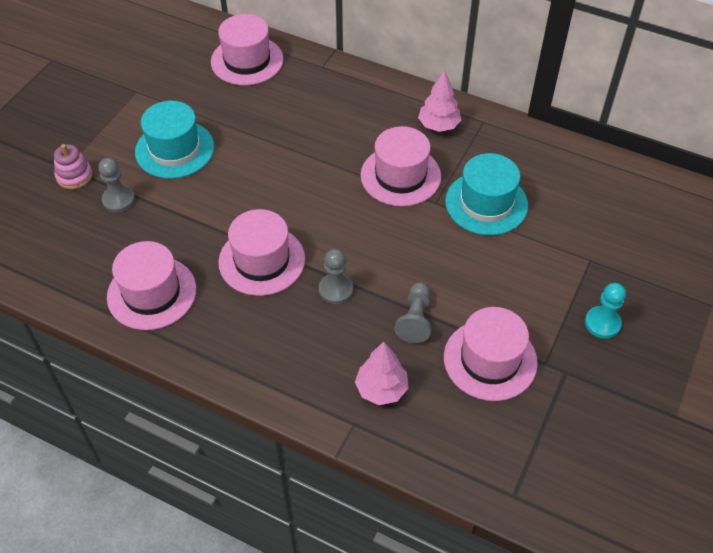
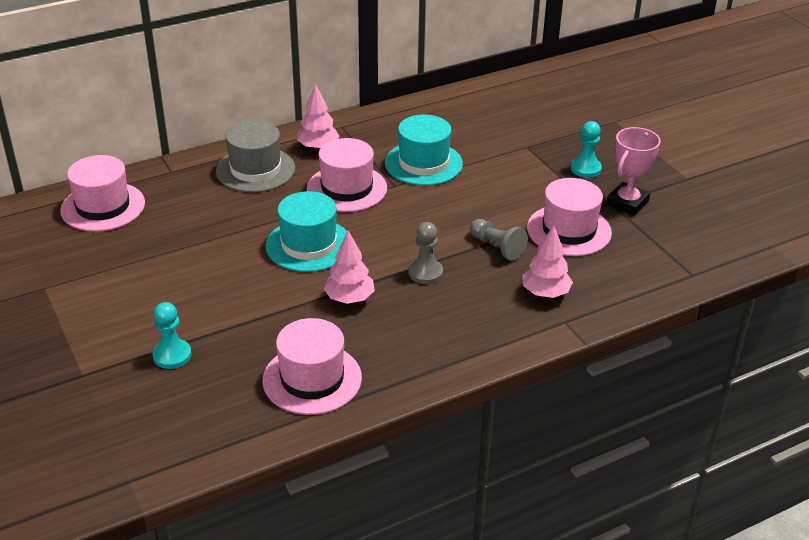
camera: 55 degrees left, 15 degrees down
(74, 176) = (101, 373): pink stacking toy -> none
(118, 200) = (172, 355): grey pawn -> turquoise pawn
(174, 149) = (154, 294): turquoise hat -> turquoise hat (308, 245)
(262, 260) = (349, 298): pink hat -> pink tree
(370, 109) = (255, 170): none -> grey hat
(580, 385) = (627, 203): none -> pink trophy

